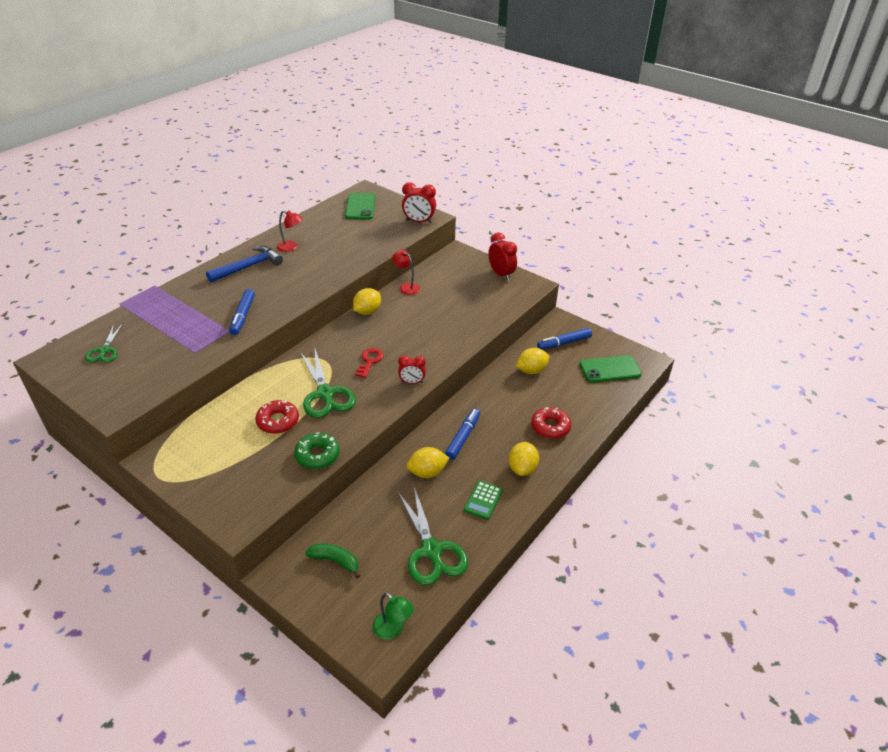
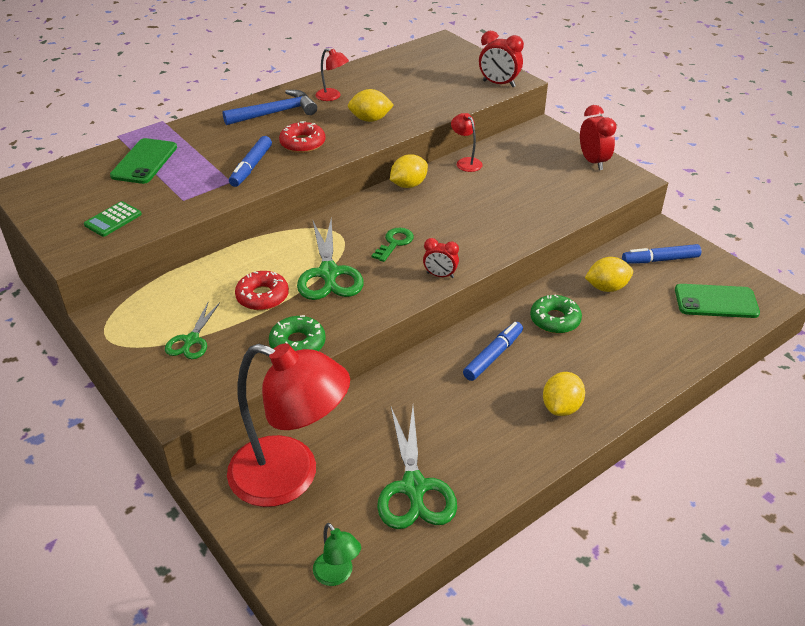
camera: 15 degrees right, 0 degrees up
(105, 350) = (85, 184): green scissors -> green scissors (191, 340)
(335, 561) = (290, 476): green banana -> red lamp
(360, 207) = (430, 59): green phone -> green phone (144, 161)
(370, 361) = (394, 243): red key -> green key
(427, 472) = (435, 391): yellow lemon -> yellow lemon (370, 119)
(483, 500) = (498, 437): green calculator -> green calculator (113, 219)
(500, 402) = (555, 320): none -> green donut
(550, 427) = (613, 362): red donut -> red donut (302, 143)

